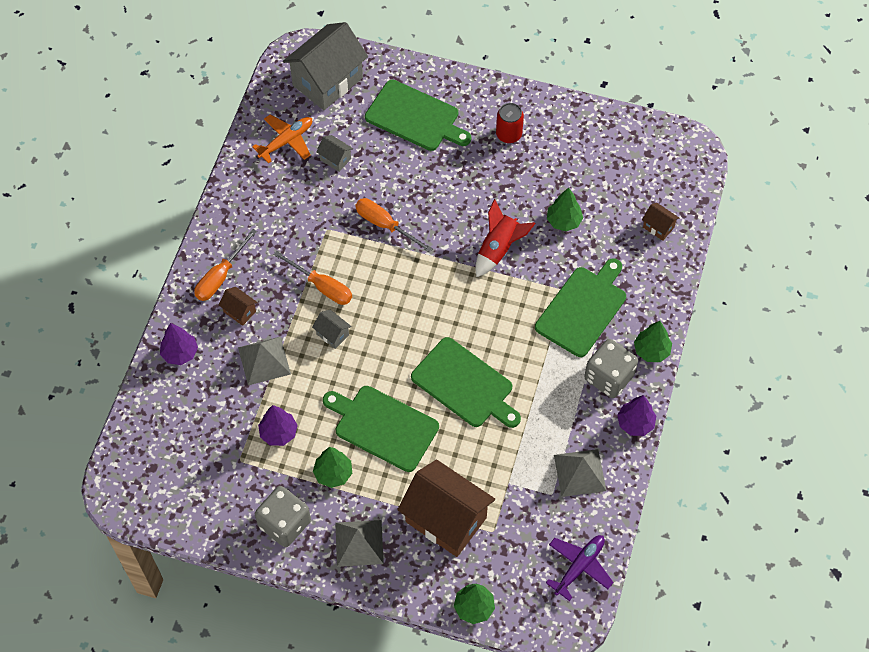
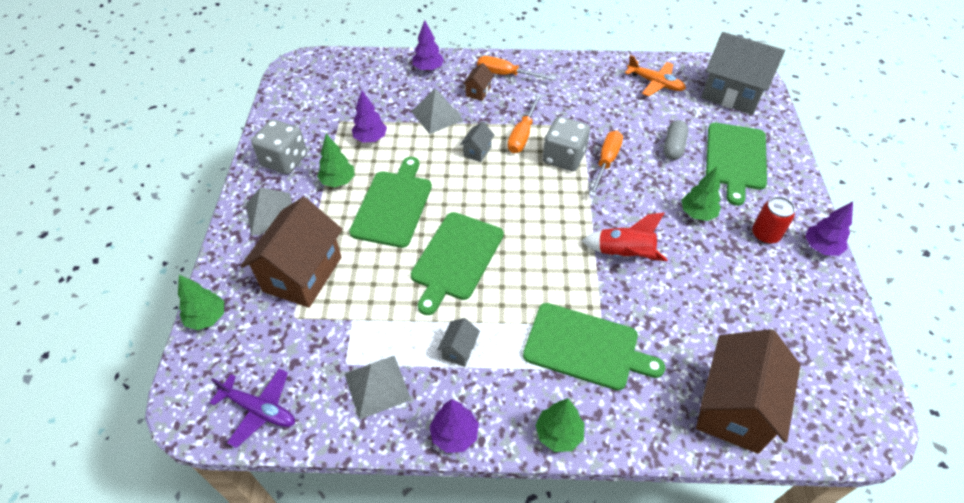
camera: 75 degrees right, 10 degrees down
(335, 159) = (656, 116): grey house -> grey house (459, 350)
(383, 161) = (673, 147): none -> grey capsule
(533, 101) = (821, 247): none -> purple tree
(563, 221) = (688, 306): green tree -> green tree (697, 213)
(609, 377) = (507, 392): grey dice -> grey dice (564, 157)
(658, 227) = (734, 408): brown house -> brown house, size x2.34

